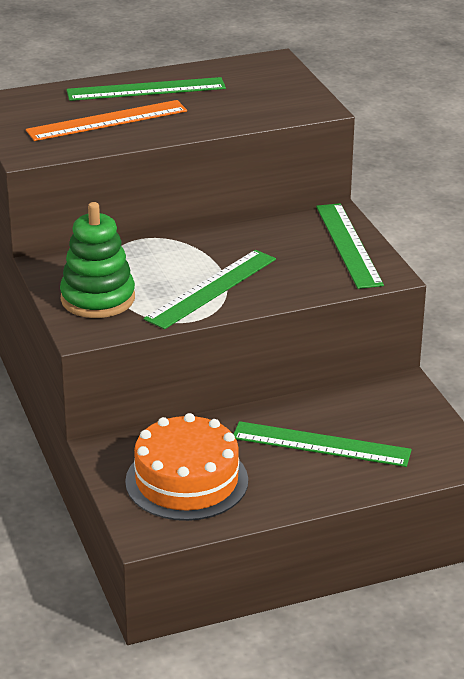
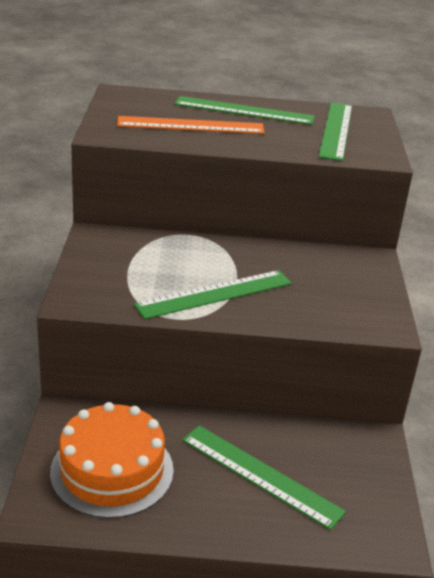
camera: 20 degrees right, 0 degrees up
(98, 298) = (110, 275): green stacking toy -> none
(348, 245) = (367, 289): green ruler -> green ruler (336, 130)

